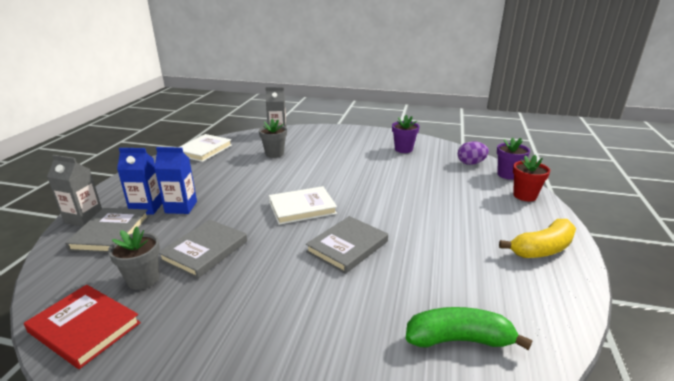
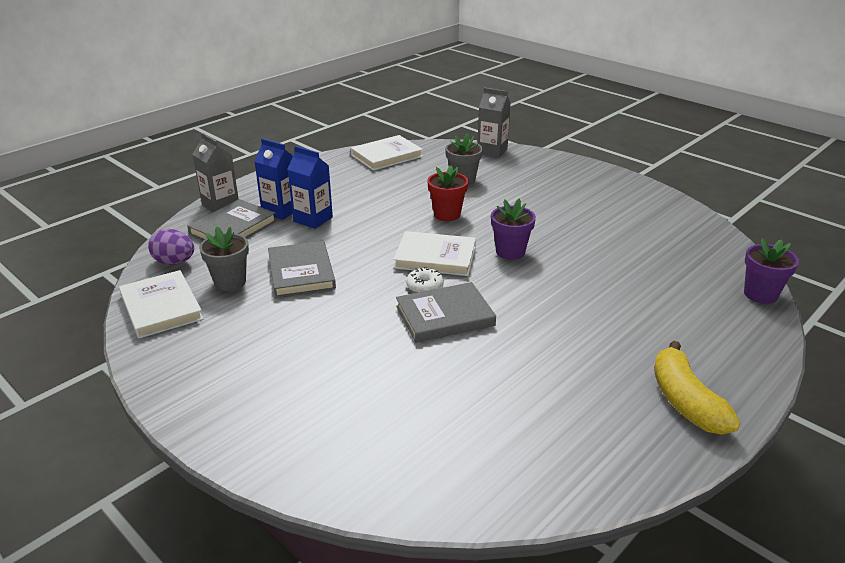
camera: 30 degrees right, 5 degrees up
(85, 327) = (161, 307): red book -> white book
(205, 250) = (301, 272): grey book -> grey book turned 75 degrees counterclockwise
(313, 230) = (425, 286): none -> white donut
(403, 149) = (640, 216): purple flower pot -> purple flower pot (510, 252)
(459, 339) = (468, 448): green banana -> none
(471, 163) = (721, 262): purple egg -> purple egg (174, 262)
(524, 196) = (749, 330): red flower pot -> red flower pot (447, 214)
(542, 249) = (685, 401): yellow banana -> yellow banana turned 75 degrees clockwise

